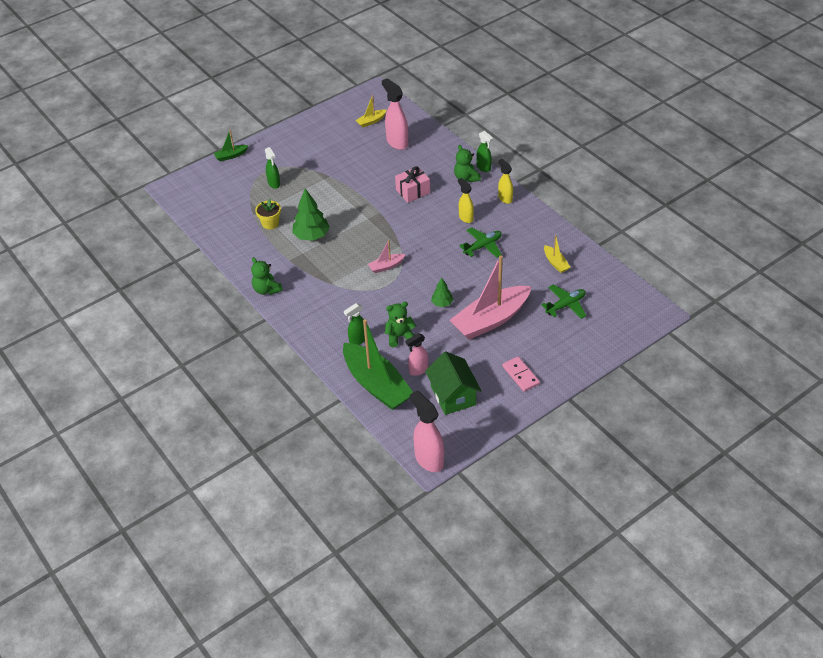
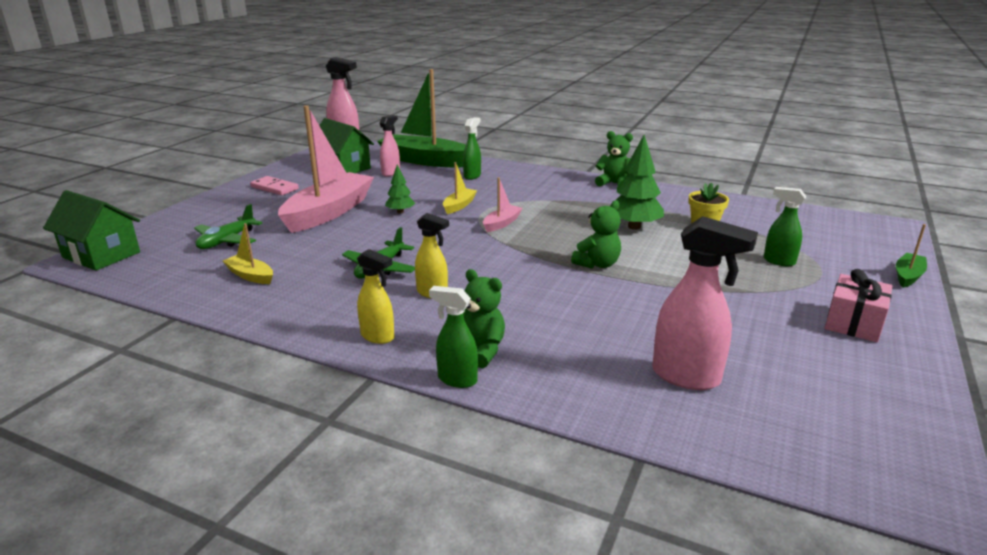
camera: 150 degrees right, 20 degrees down
(371, 121) = (802, 406): yellow boat -> yellow boat (459, 206)
(400, 336) = (430, 185): green teddy bear -> green teddy bear (597, 264)
(413, 191) = (556, 305): pink gift -> pink gift (853, 323)
(644, 315) = (101, 255): none -> green house

